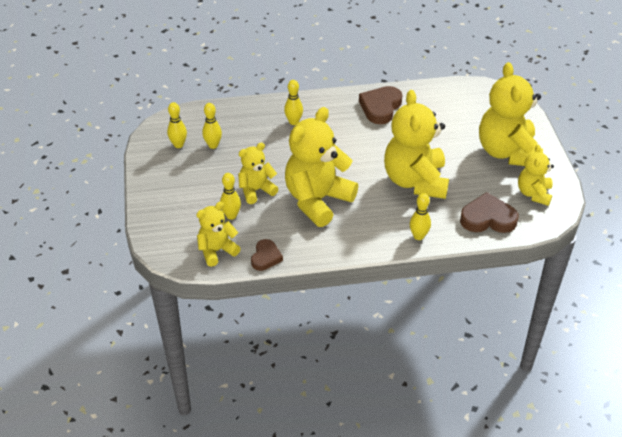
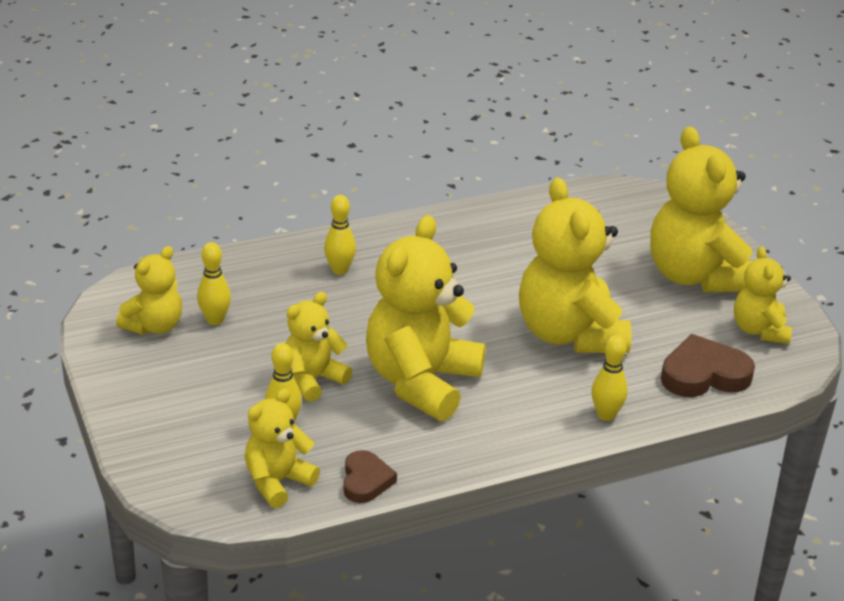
camera: 15 degrees left, 10 degrees down
(178, 145) = (154, 326): yellow bowling pin -> yellow teddy bear
(380, 107) = (473, 234): brown heart -> none

